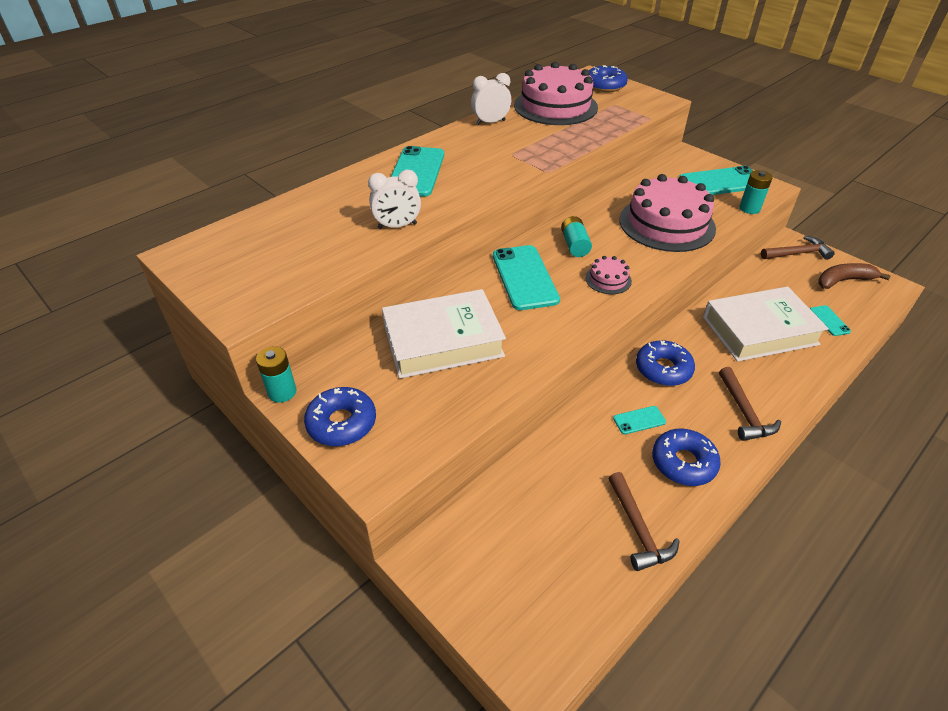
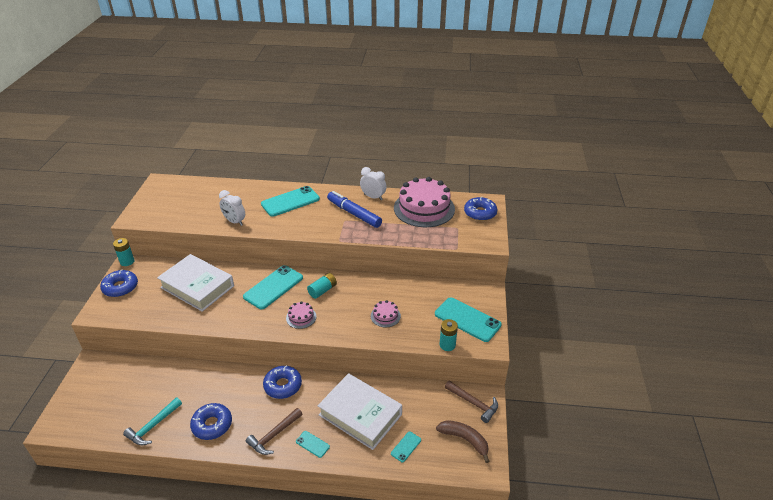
camera: 50 degrees right, 5 degrees down
(506, 144) = (354, 214): none -> blue marker
(638, 529) = (153, 426): brown hammer -> turquoise hammer
(639, 420) = (232, 393): turquoise phone -> turquoise phone (312, 444)
(666, 224) = (385, 316): pink cake -> pink cake, size x0.44

